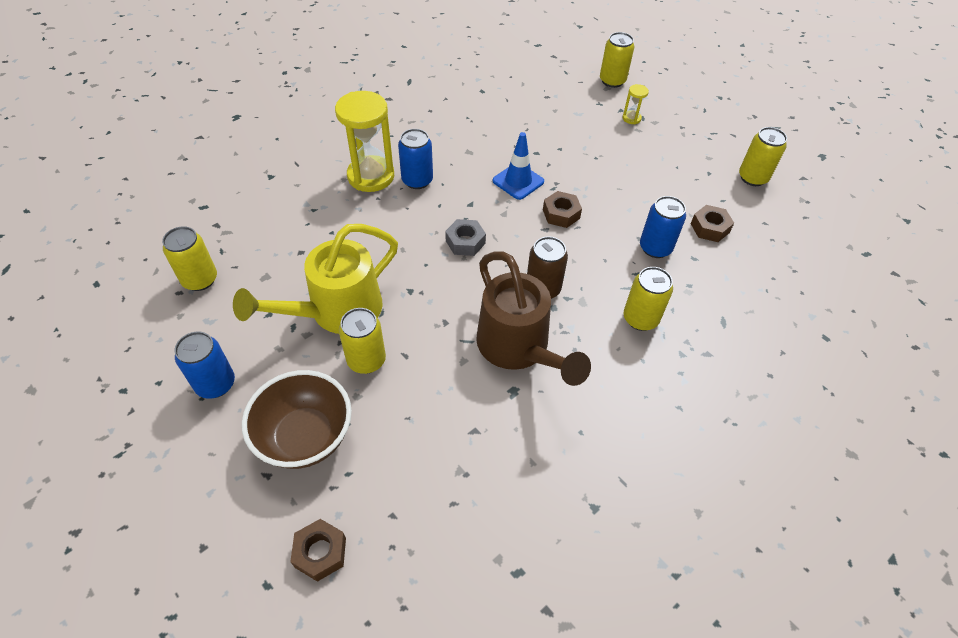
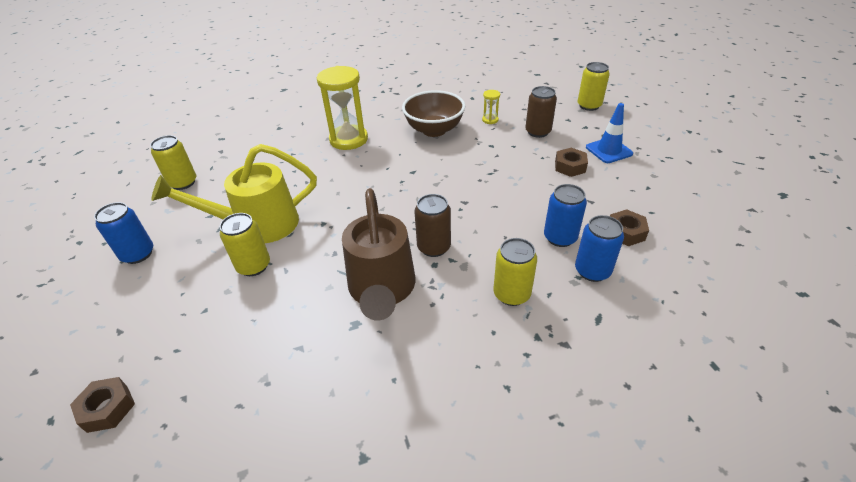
camera: 25 degrees right, 10 degrees down
(306, 437) = (167, 311): brown bowl -> brown bowl (434, 130)
(417, 180) = (381, 148): blue can -> blue can (592, 271)
(465, 242) = (390, 198): grey nut -> none
(518, 181) = (462, 163): blue traffic cone -> blue traffic cone (608, 150)
(561, 214) = (485, 193): brown nut -> brown nut (570, 167)
(576, 125) = (538, 132): none -> brown can
(631, 118) = (592, 134): yellow hourglass -> yellow hourglass (490, 120)
(752, 178) = (693, 199): yellow can -> none

